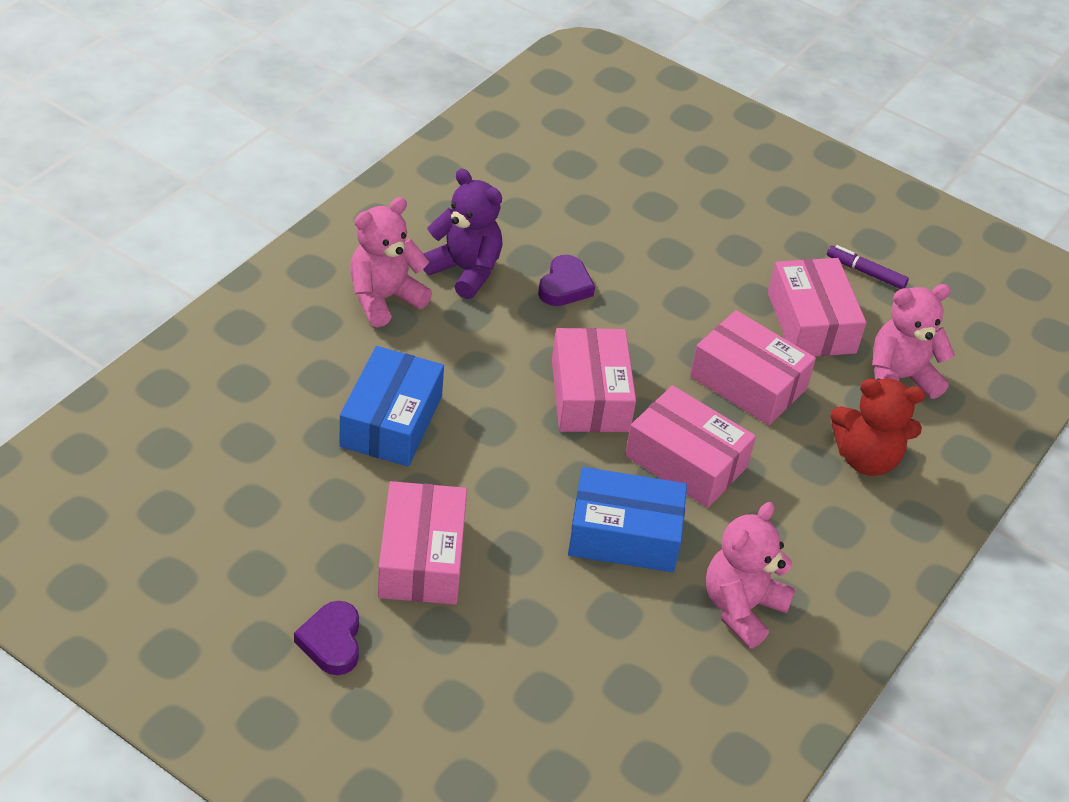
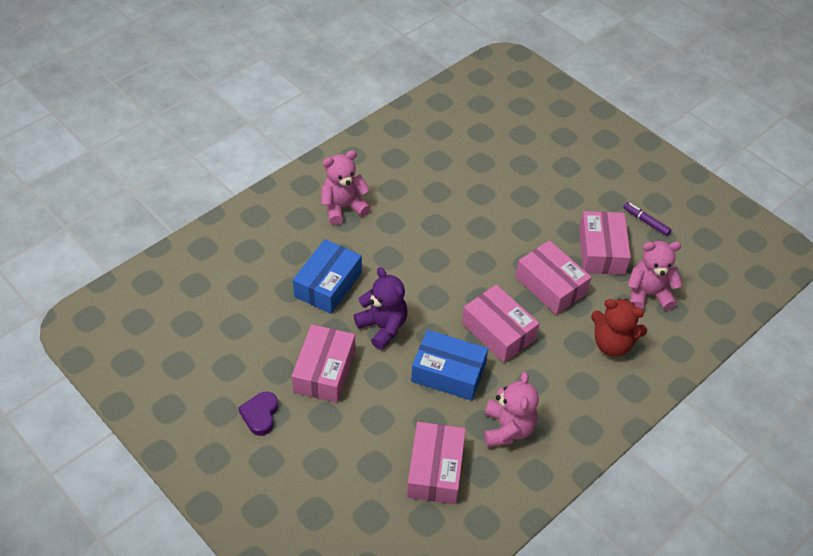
camera: 15 degrees right, 5 degrees up
(465, 271) = (395, 195): purple teddy bear -> purple teddy bear (383, 327)
(565, 286) = (453, 211): purple heart -> none
(590, 395) = (451, 282): pink box -> pink box (435, 470)
(742, 608) = (508, 429): pink teddy bear -> pink teddy bear turned 135 degrees clockwise

